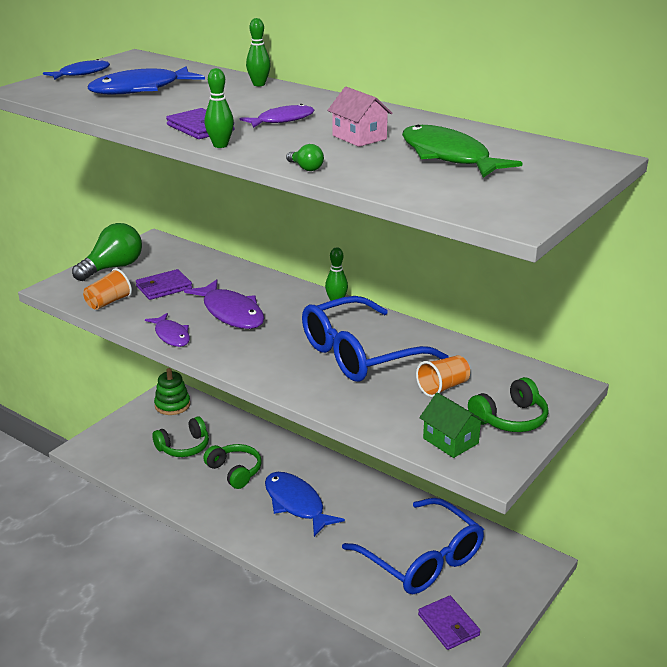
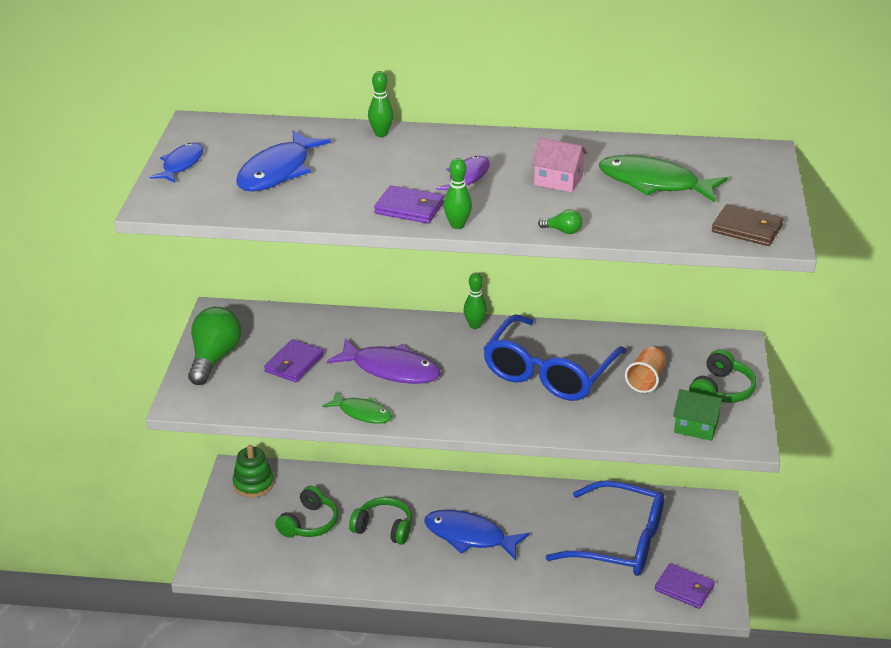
camera: 30 degrees left, 5 degrees up
(108, 302) = (258, 399): orange cup -> none
(171, 335) = (362, 413): purple fish -> green fish
(494, 206) = (747, 229): none -> brown wallet

